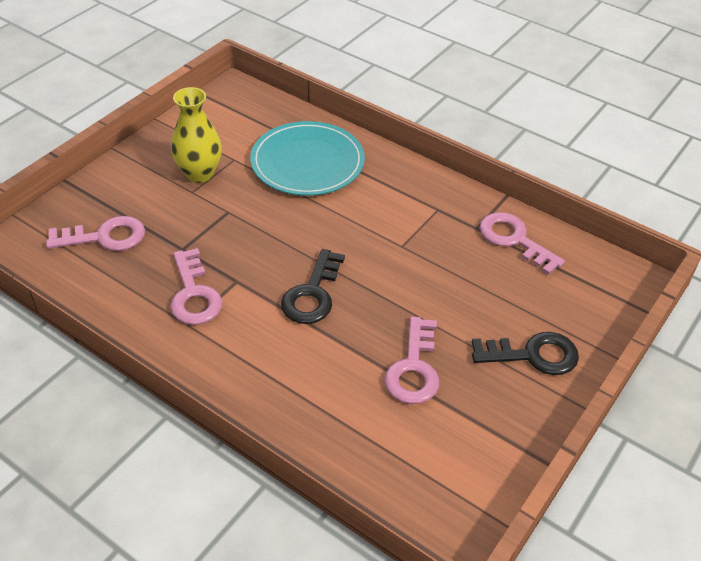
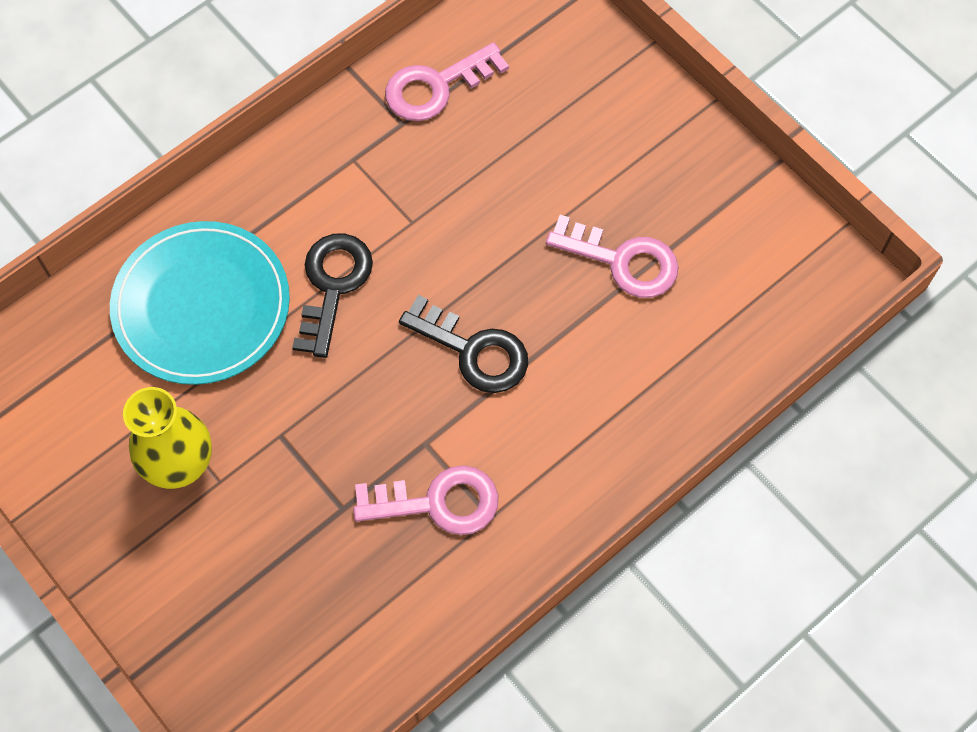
camera: 75 degrees left, 20 degrees up
(105, 237) = (288, 618): pink key -> none
(533, 355) = (629, 128): black key -> black key (332, 285)

